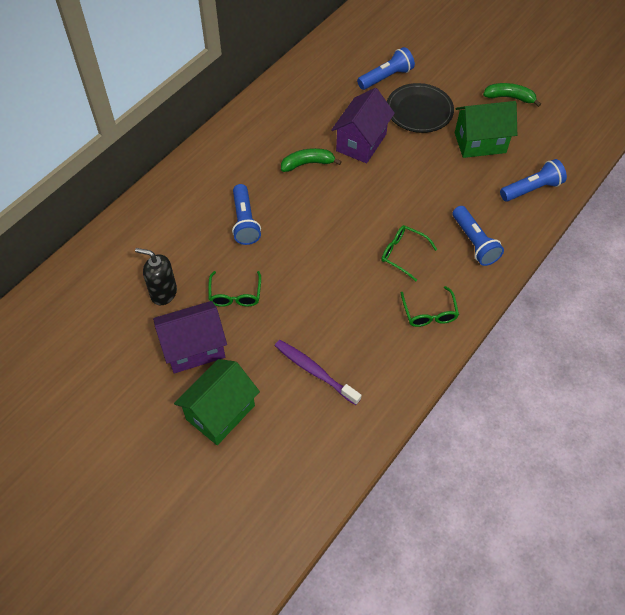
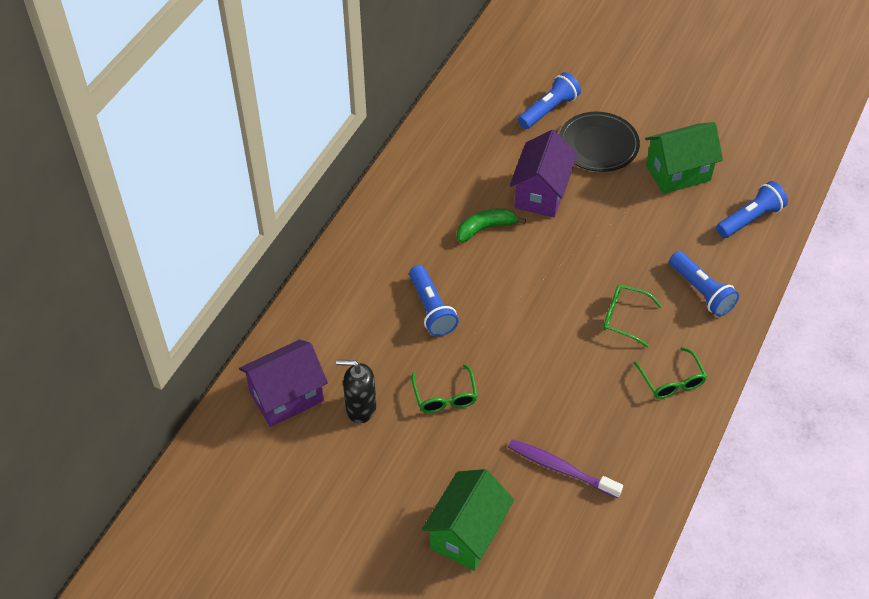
camera: 10 degrees left, 5 degrees down
(194, 348) = (415, 466): purple house -> purple house (287, 397)
(509, 97) = (698, 114): green banana -> none

